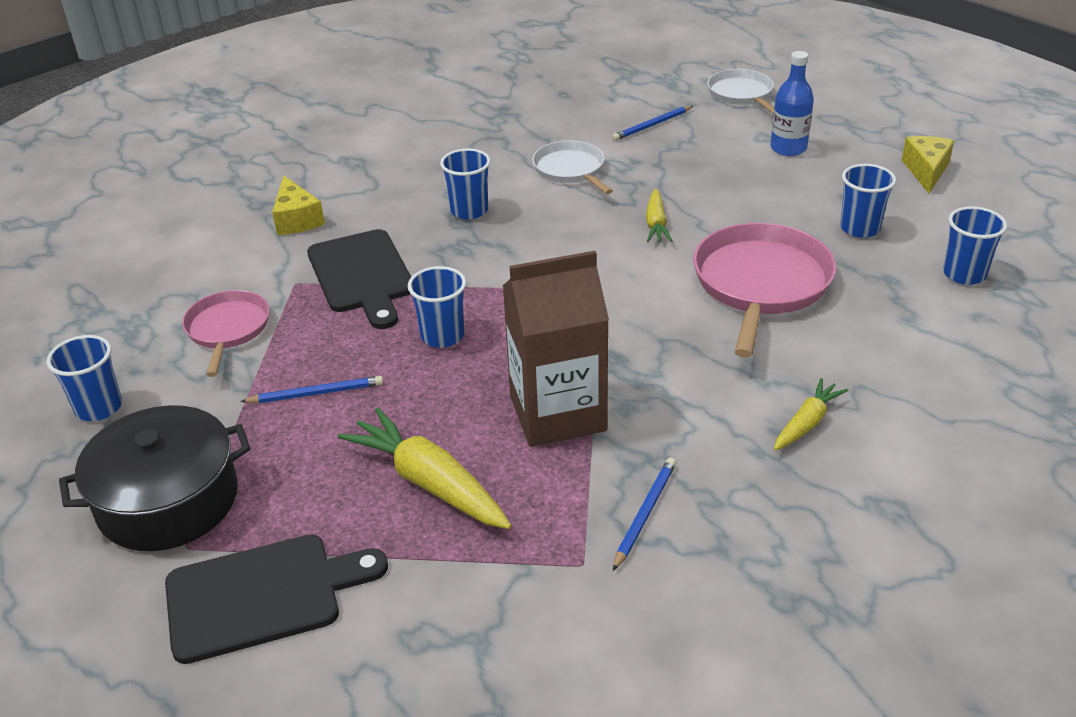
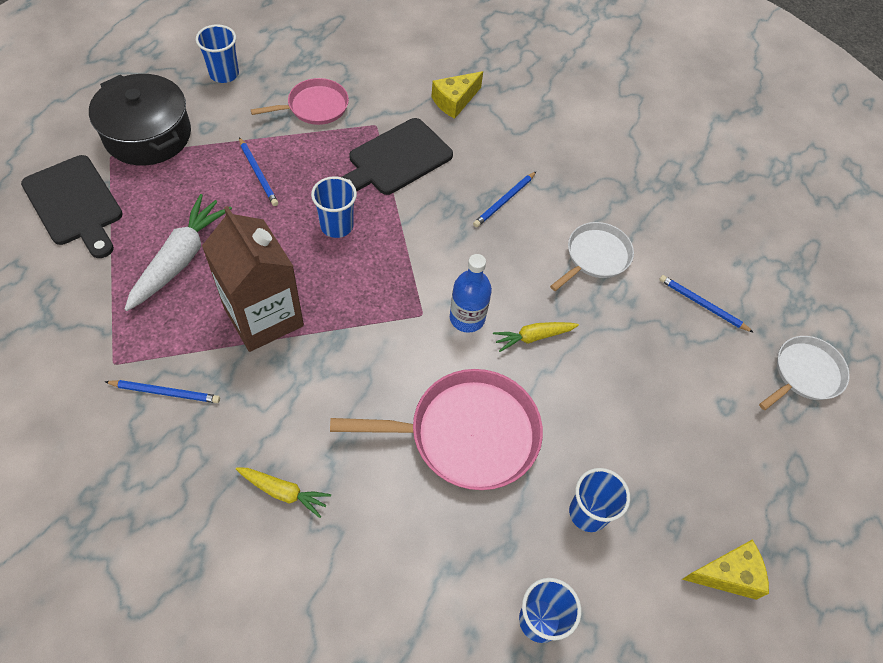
camera: 65 degrees right, 20 degrees up
(429, 482) = (180, 259): yellow carrot -> white carrot
(469, 211) = (504, 201): blue cup -> blue pencil
(788, 148) = (714, 431): blue bottle -> blue bottle (467, 318)

